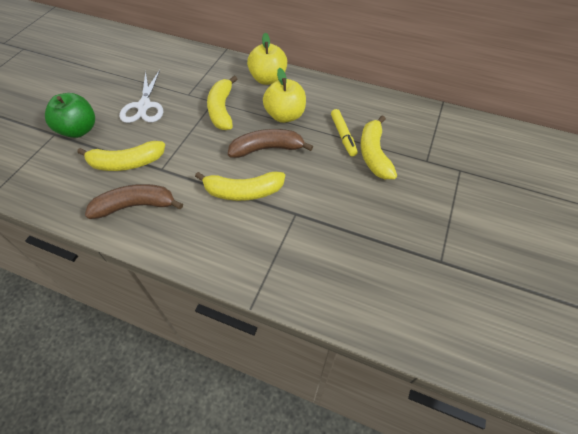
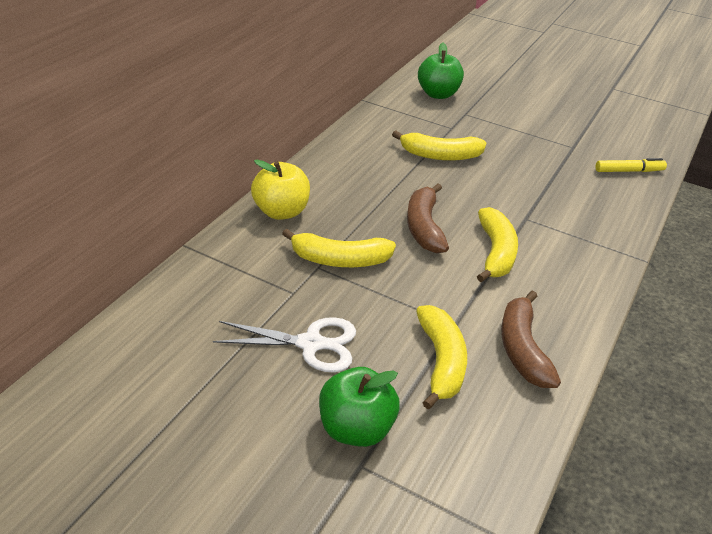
camera: 85 degrees left, 15 degrees down
(285, 115) = (364, 206): yellow apple -> none
(343, 136) = (408, 169): yellow marker -> yellow marker (628, 171)
(486, 149) = (438, 94): none -> green apple

